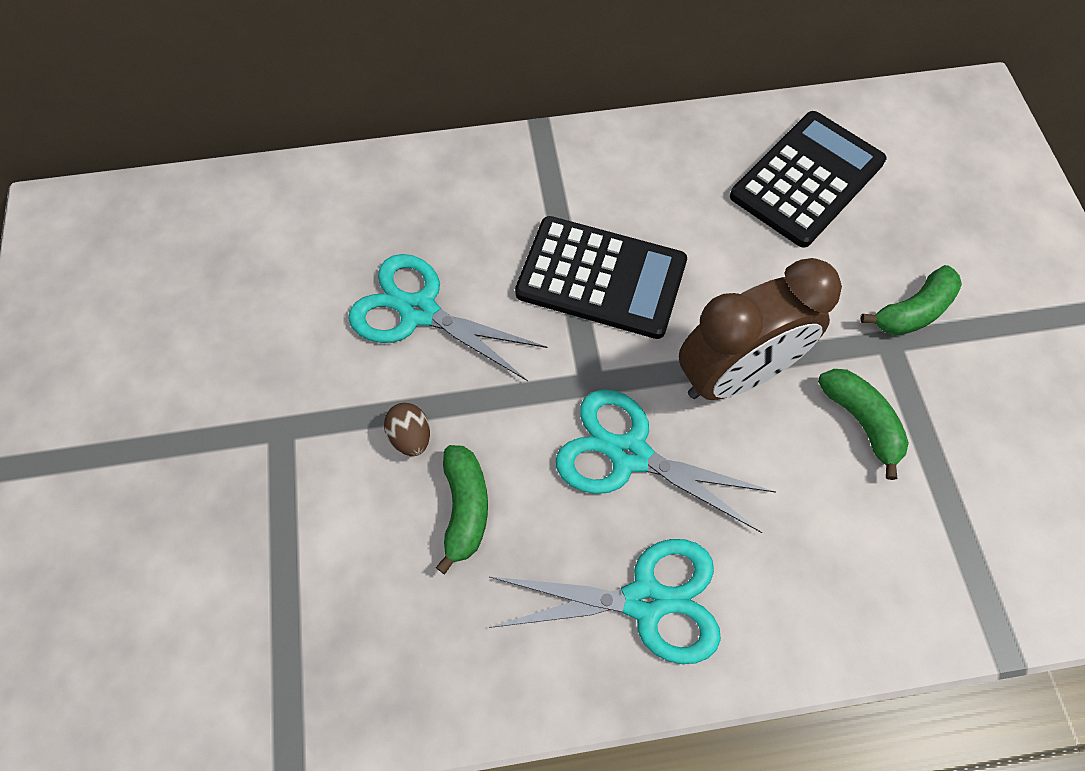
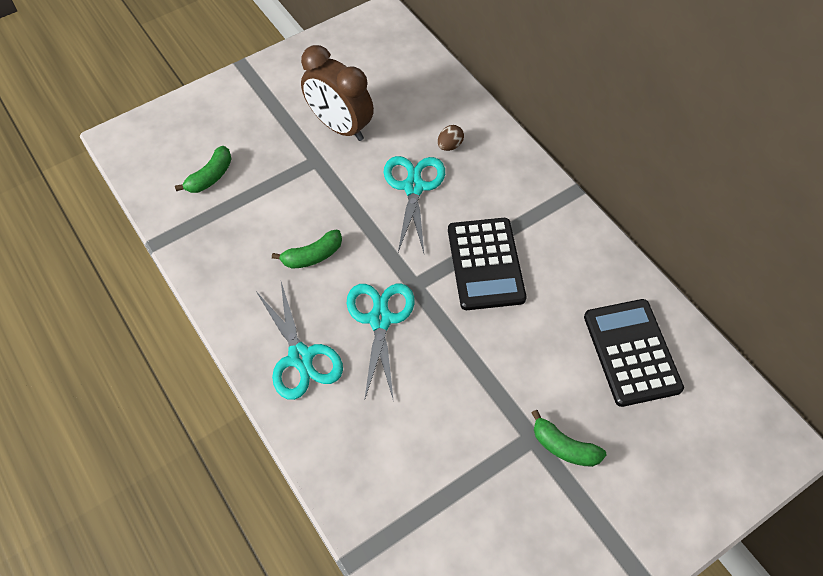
camera: 65 degrees right, 5 degrees down
(411, 437) = (339, 216): brown egg -> brown egg (450, 145)
(735, 376) = (458, 357): brown clock -> brown clock (340, 127)
(807, 179) = (631, 352): black calculator -> black calculator turned 120 degrees counterclockwise
(861, 421) = (465, 437): green banana -> green banana (210, 176)

